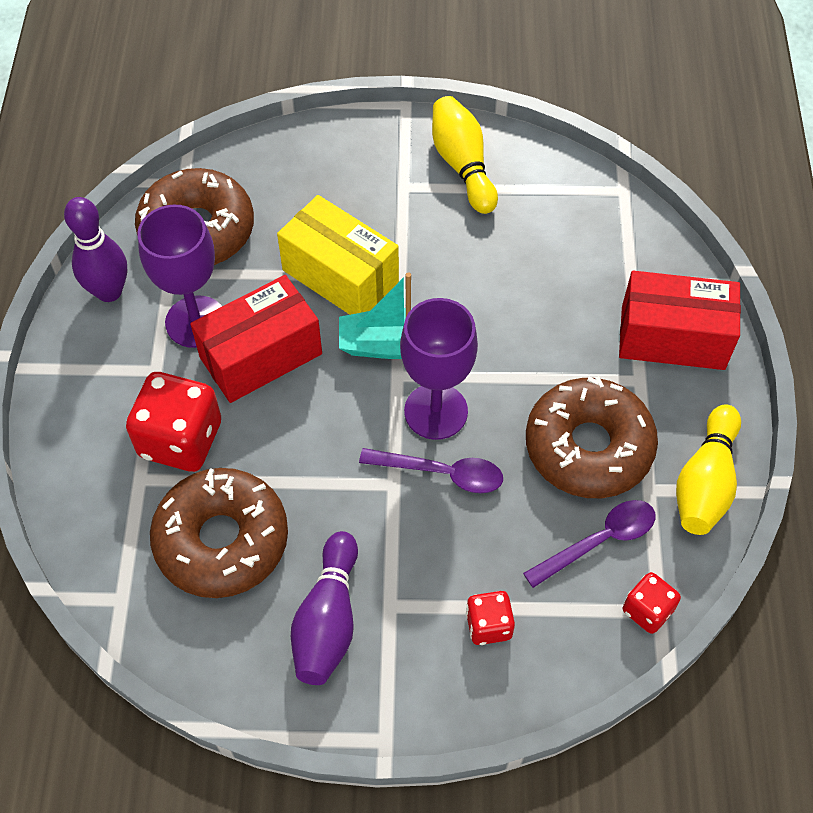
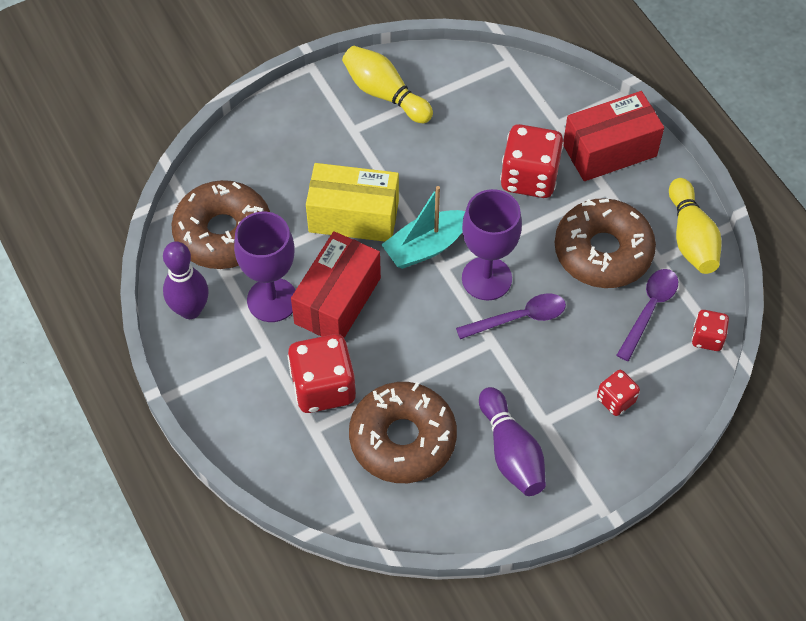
camera: 30 degrees left, 0 degrees up
(559, 324) = (529, 177): none -> red dice

